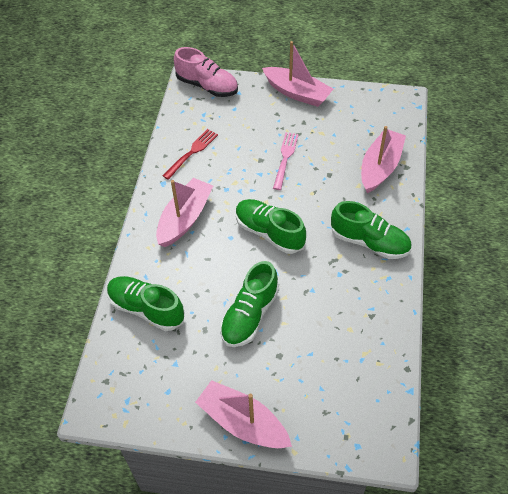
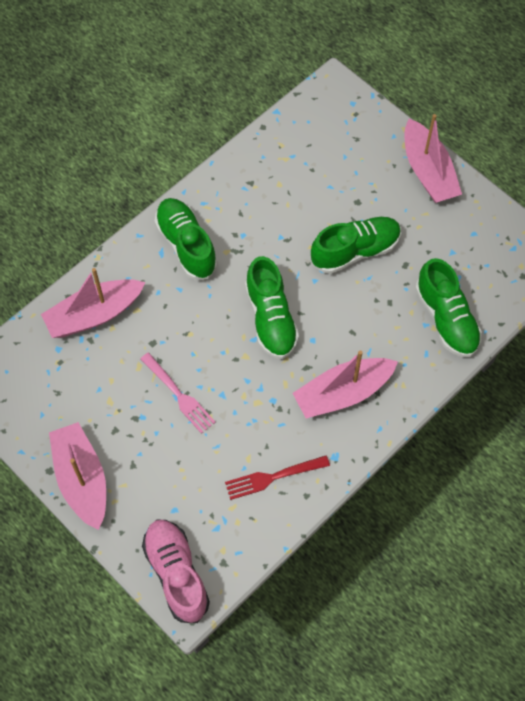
camera: 145 degrees left, 10 degrees up
(285, 158) = (179, 395): pink fork -> pink fork turned 90 degrees counterclockwise

